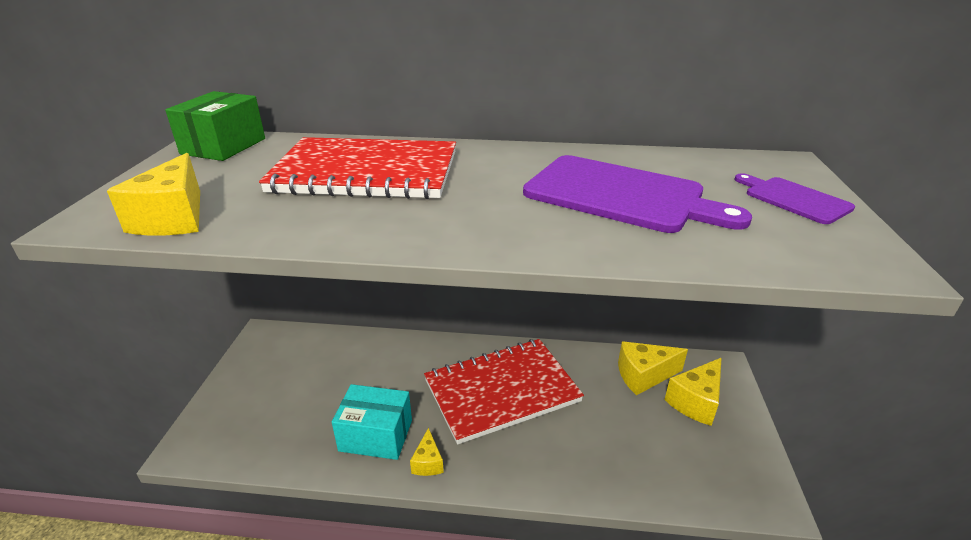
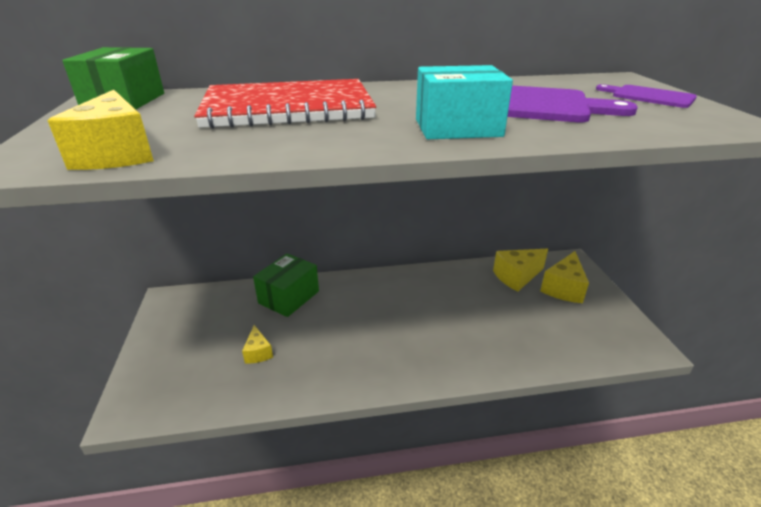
camera: 15 degrees left, 0 degrees up
(376, 435) = (314, 362): turquoise box -> turquoise box (457, 128)
(379, 354) = (289, 297): none -> green box
(428, 462) = (371, 375): yellow cheese -> yellow cheese (258, 352)
(502, 391) = (409, 307): red notebook -> none

